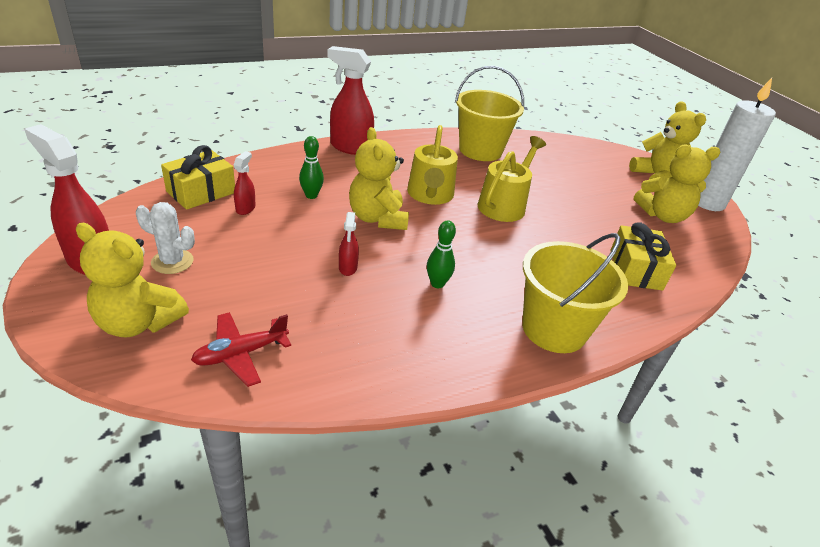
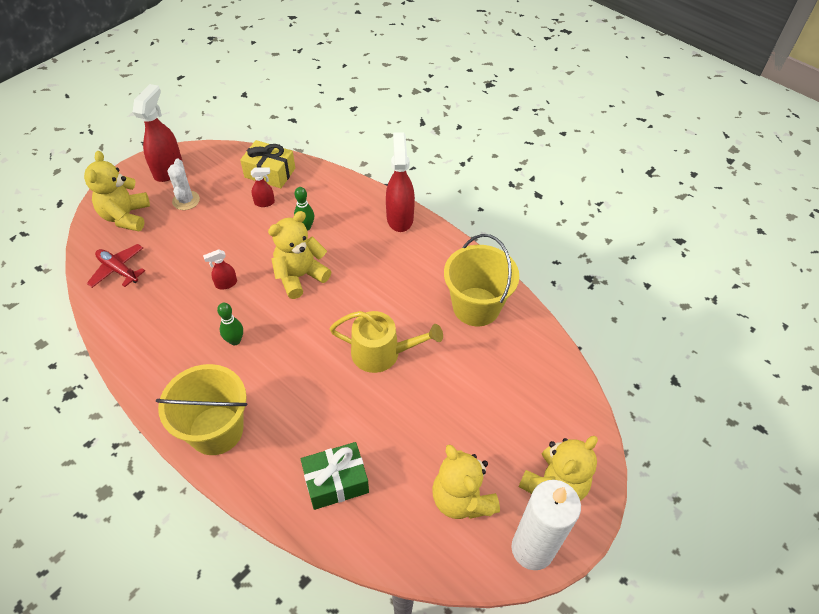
camera: 70 degrees right, 15 degrees up
(430, 195) = (359, 296): yellow watering can -> none
(635, 269) = (336, 481): yellow gift -> green gift

